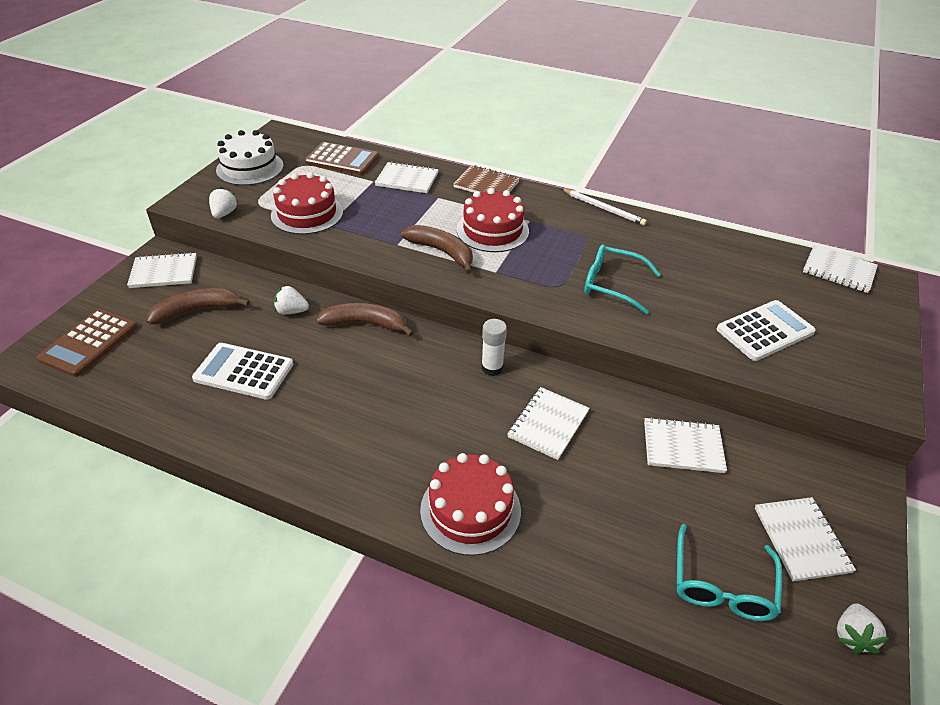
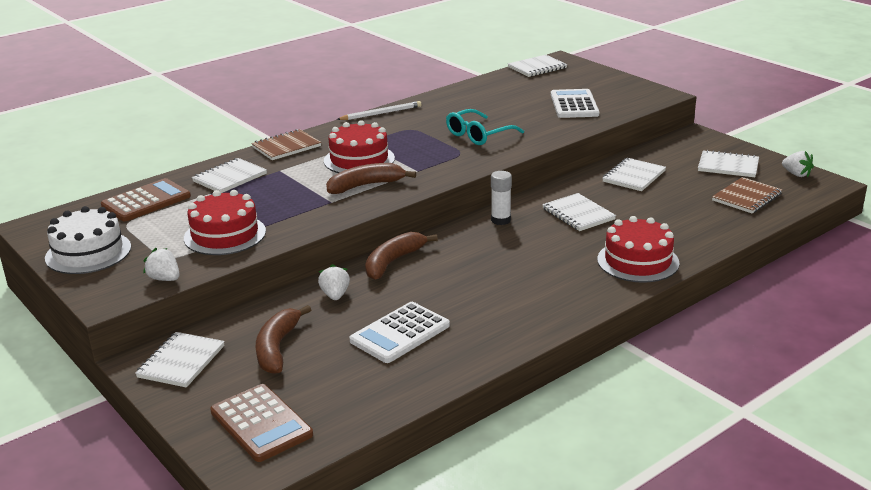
camera: 60 degrees left, 15 degrees down
(291, 311) = (335, 295): white strawberry -> white strawberry turned 135 degrees clockwise
(722, 585) = (746, 197): turquoise glasses -> brown notebook

